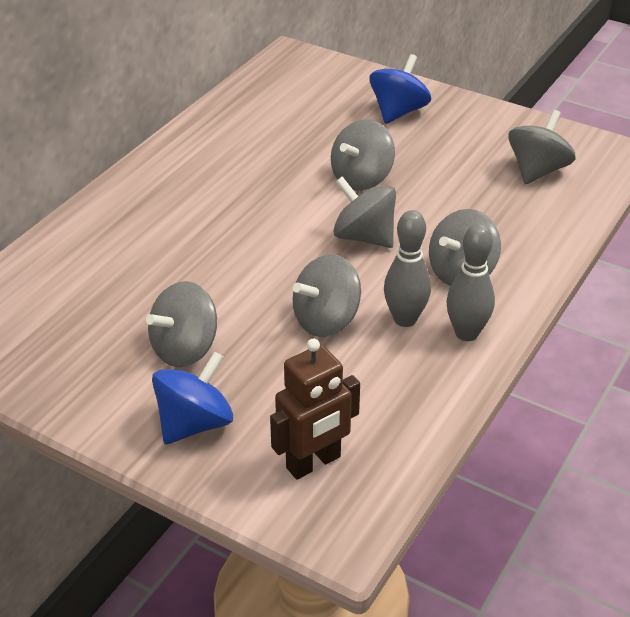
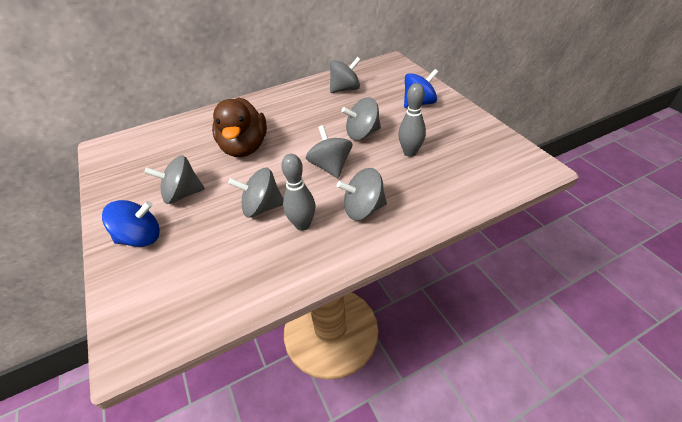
camera: 35 degrees right, 5 degrees up
(204, 254) = (245, 147): none -> brown duck
(314, 463) = (165, 292): brown robot -> none
(466, 333) = (328, 249): grey bowling pin -> grey bowling pin (410, 152)
(537, 170) = (472, 162): grey spinning top -> grey spinning top (345, 89)

